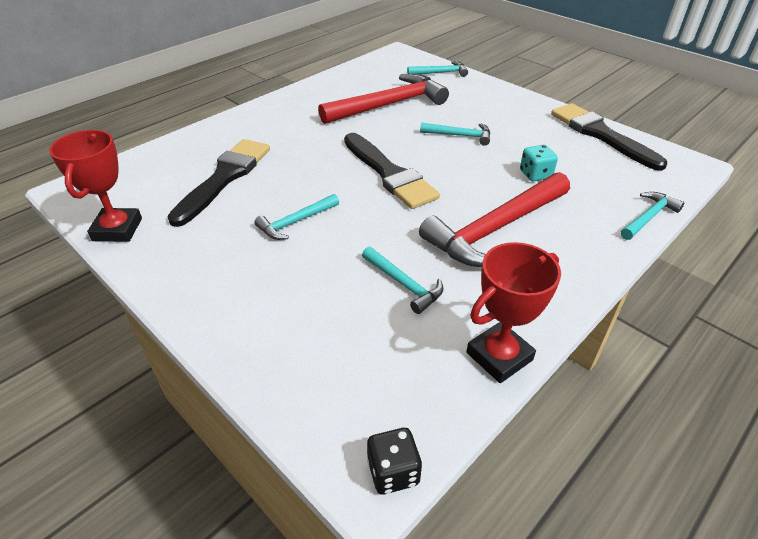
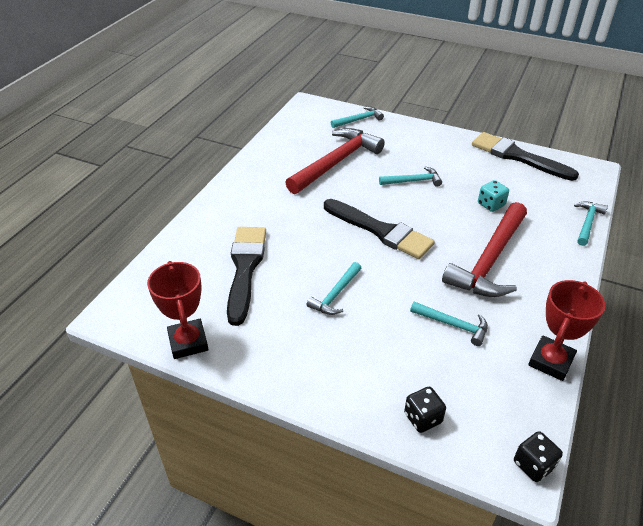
camera: 20 degrees left, 0 degrees up
(295, 373) = (423, 418): none -> black dice

